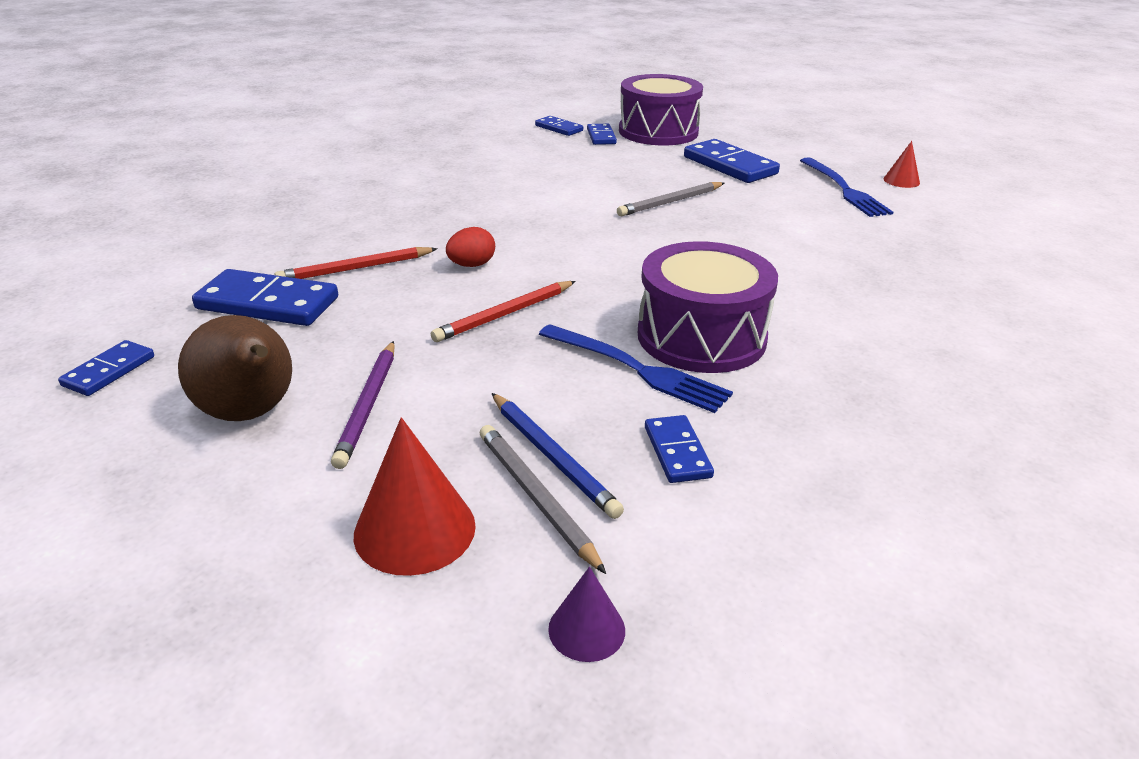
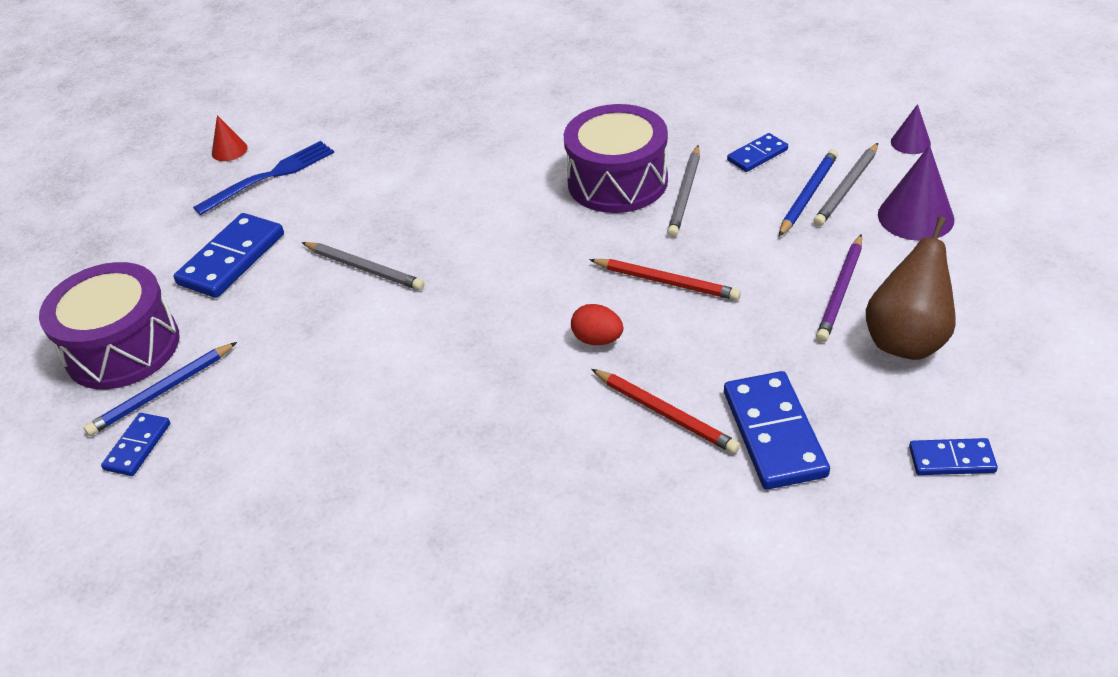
camera: 110 degrees left, 10 degrees up
(368, 405) = (840, 291): purple pencil -> purple pencil turned 135 degrees clockwise
(415, 529) = (915, 216): red cone -> purple cone
(601, 137) = (162, 391): blue domino -> blue pencil
(639, 370) = (685, 194): blue fork -> grey pencil

